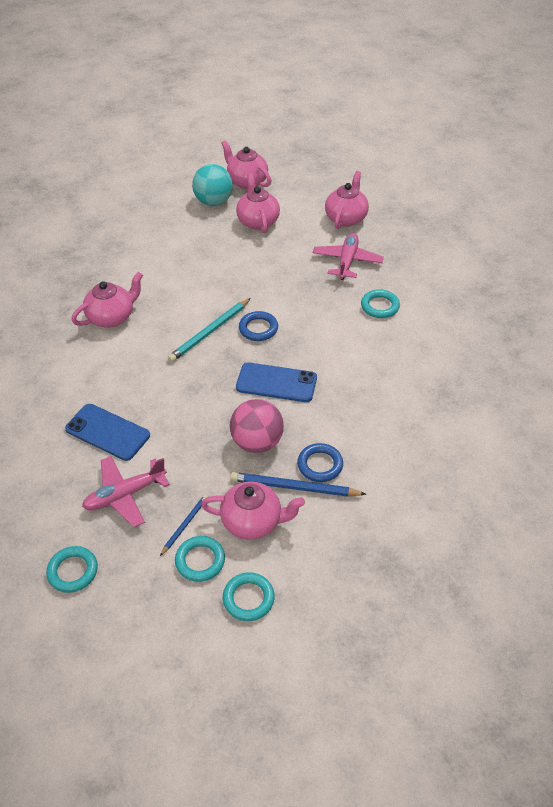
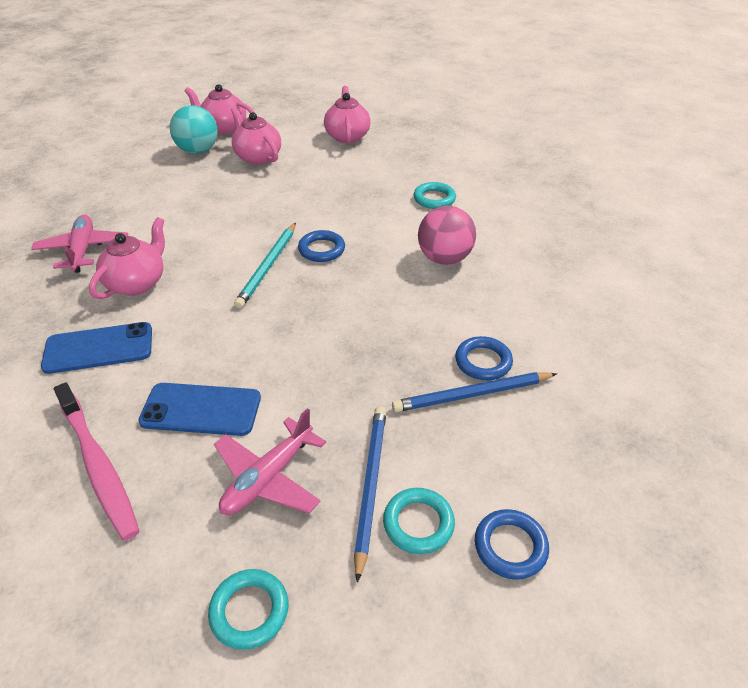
camera: 25 degrees left, 5 degrees down
(30, 449) = (98, 466): none -> pink toothbrush
(185, 525) = (370, 485): blue pencil -> blue pencil, size x1.75
(248, 598) = (510, 546): turquoise ring -> blue ring
(253, 521) = (451, 450): pink teapot -> none
(257, 442) = (396, 361): pink ball -> pink ball (444, 258)
(276, 383) = (377, 295): blue phone -> blue phone (99, 348)
(347, 261) = (374, 170): pink plane -> pink plane (83, 250)

